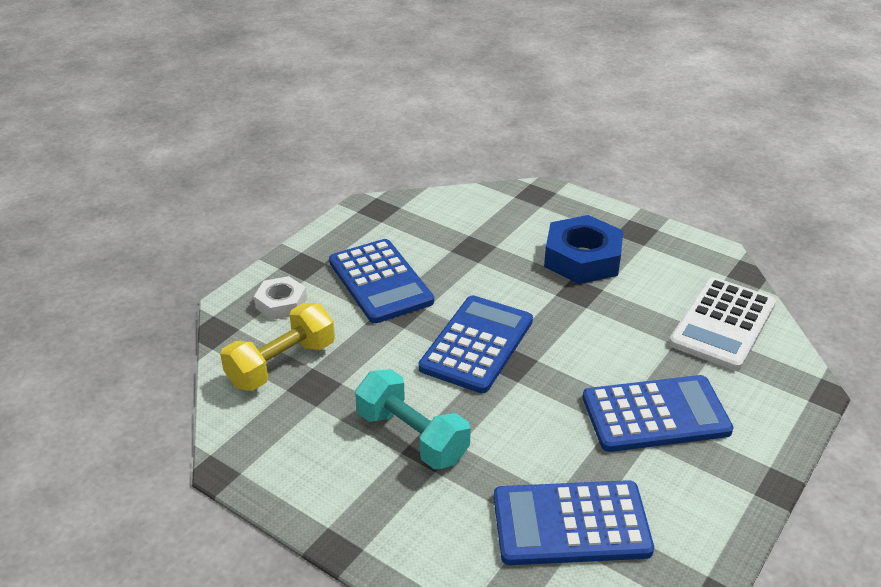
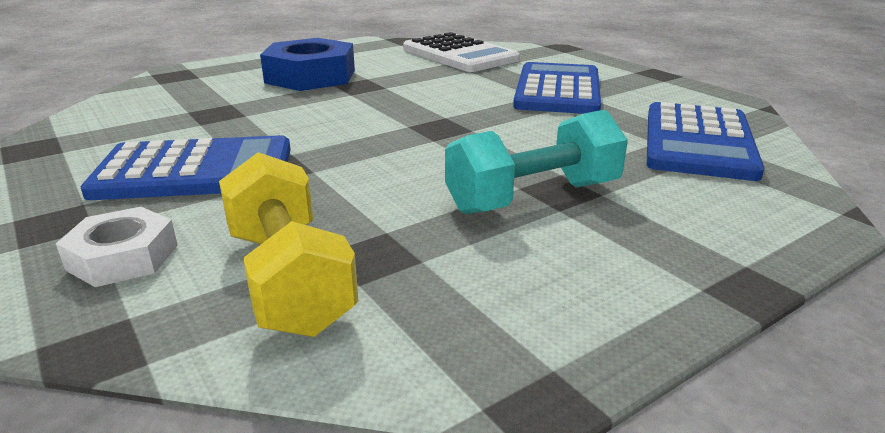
camera: 70 degrees left, 10 degrees down
(477, 344) = (393, 137): blue calculator -> none

